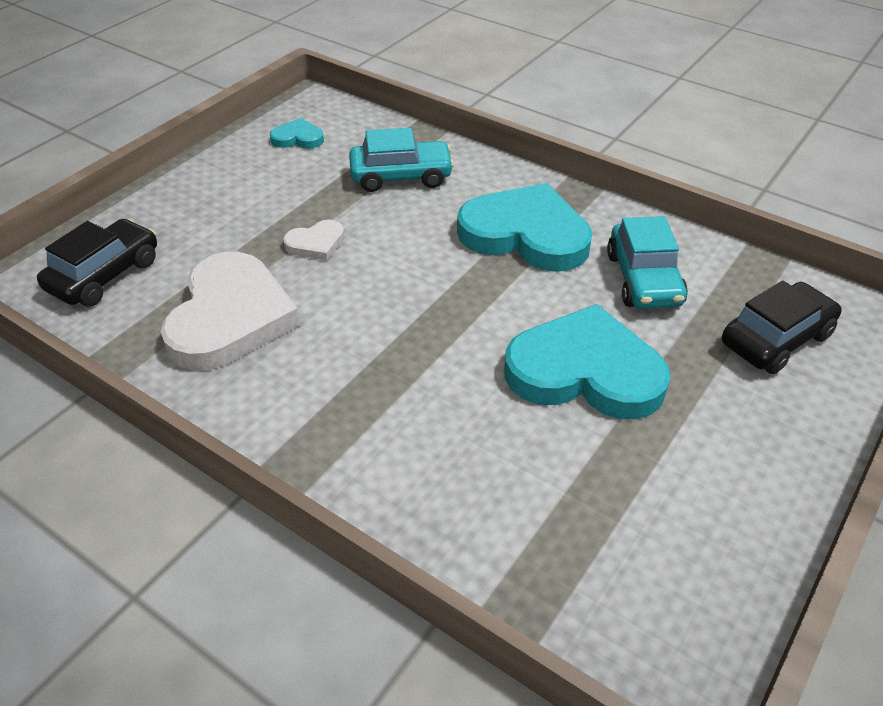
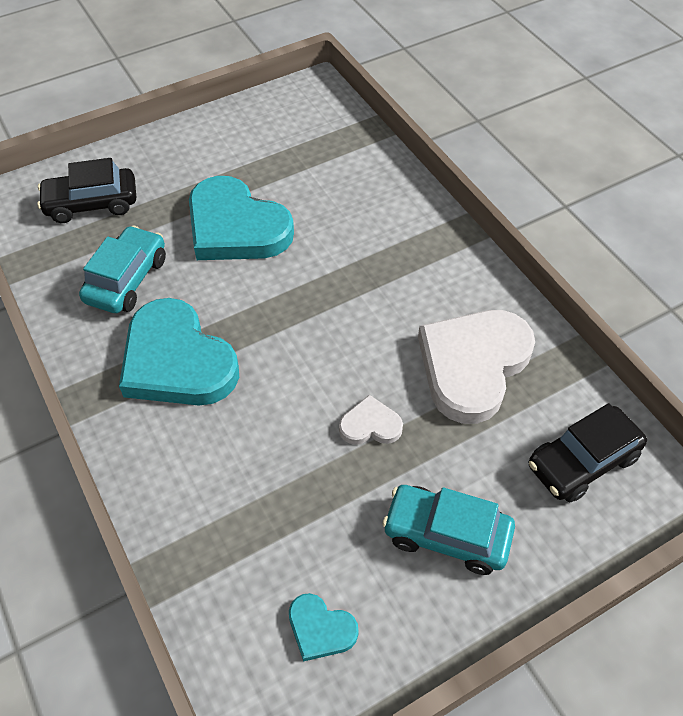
camera: 155 degrees left, 10 degrees up
(401, 176) = (238, 493): turquoise car -> turquoise car (446, 534)

